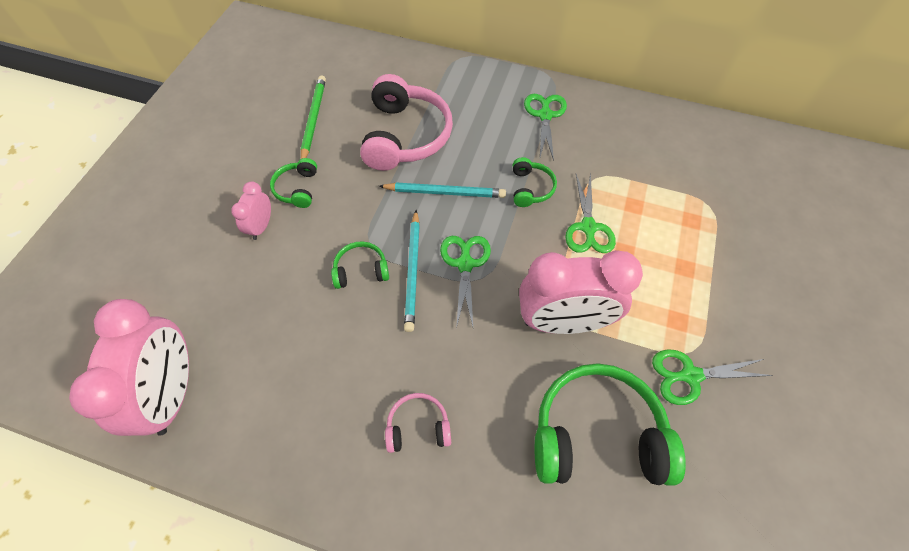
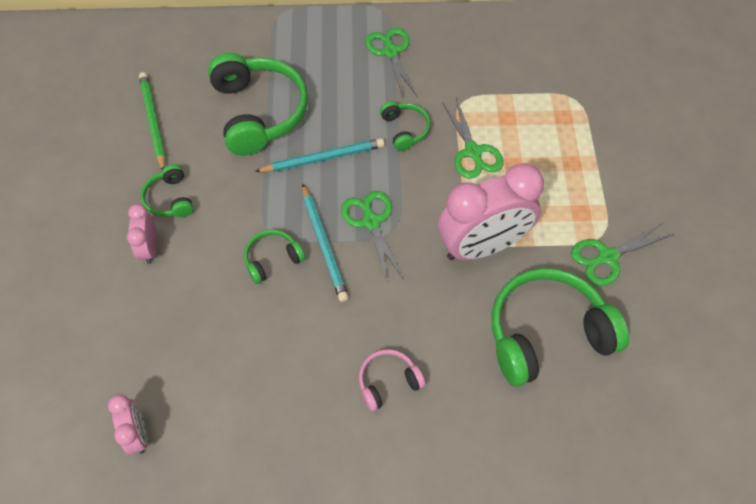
camera: 20 degrees left, 0 degrees up
(173, 393) = (138, 434): pink clock -> pink clock, size x0.48
(405, 136) = (259, 112): pink headphones -> green headphones

